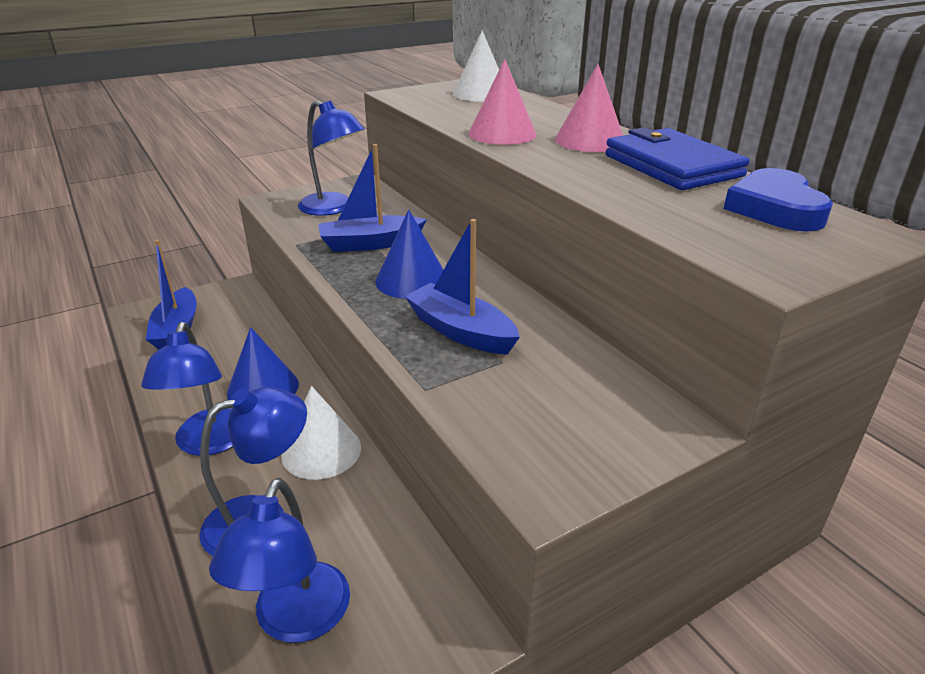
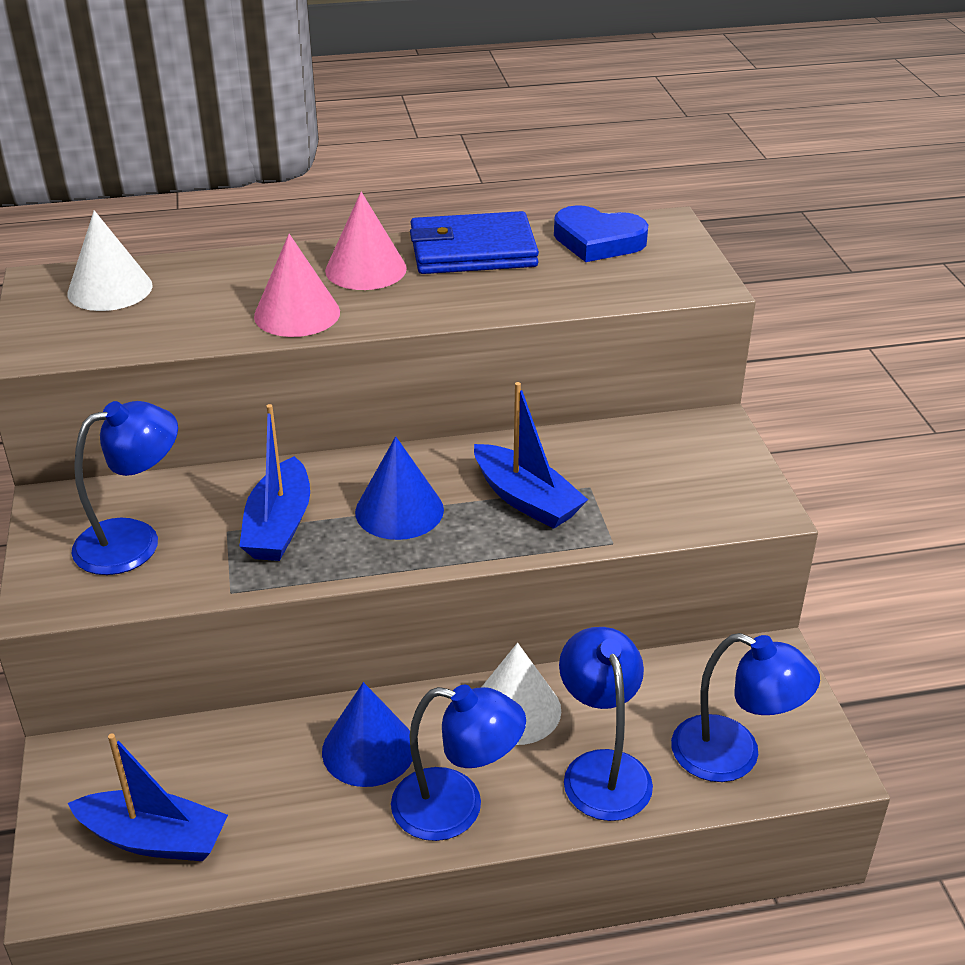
camera: 70 degrees left, 5 degrees up
(461, 331) = (526, 499): blue boat -> blue boat turned 105 degrees counterclockwise

